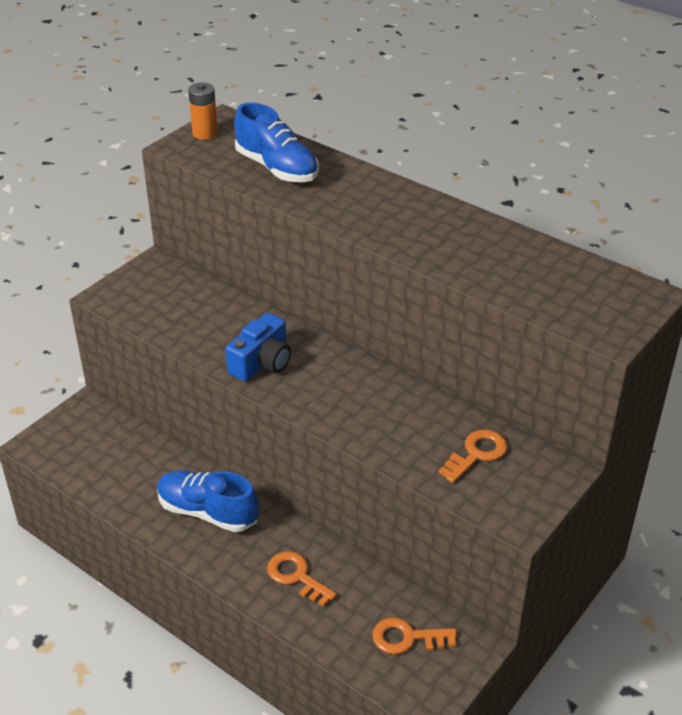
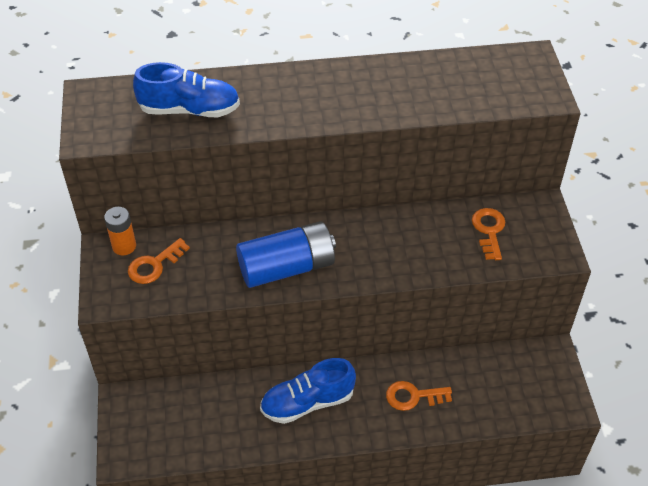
camera: 45 degrees left, 10 degrees up
(205, 133) = (92, 114): orange battery -> orange battery (124, 246)
(262, 362) = (287, 267): blue camera -> blue battery
(407, 638) = (515, 379): orange key -> orange key (154, 265)

